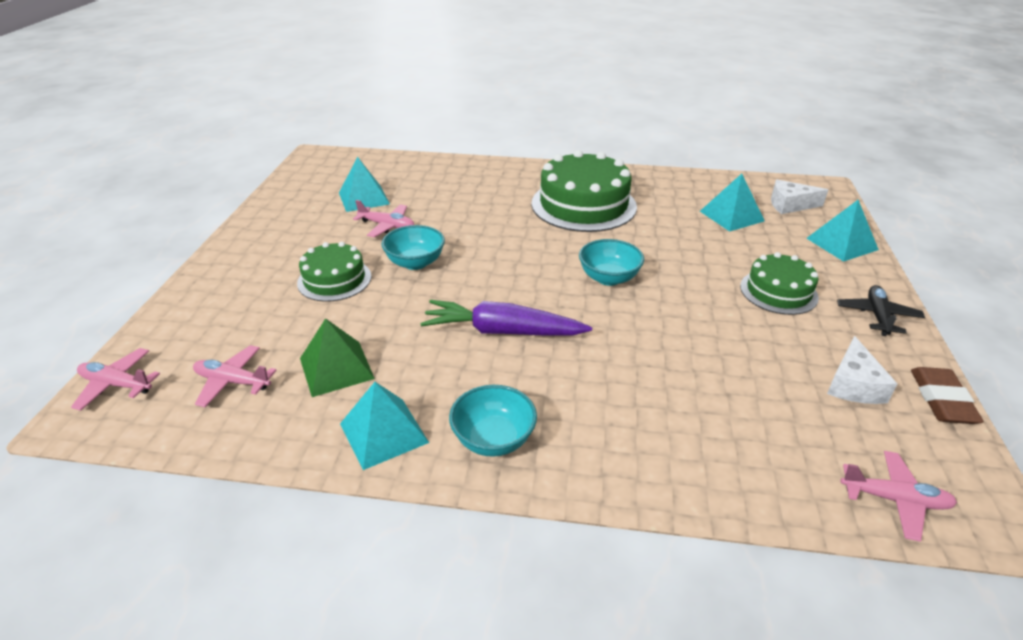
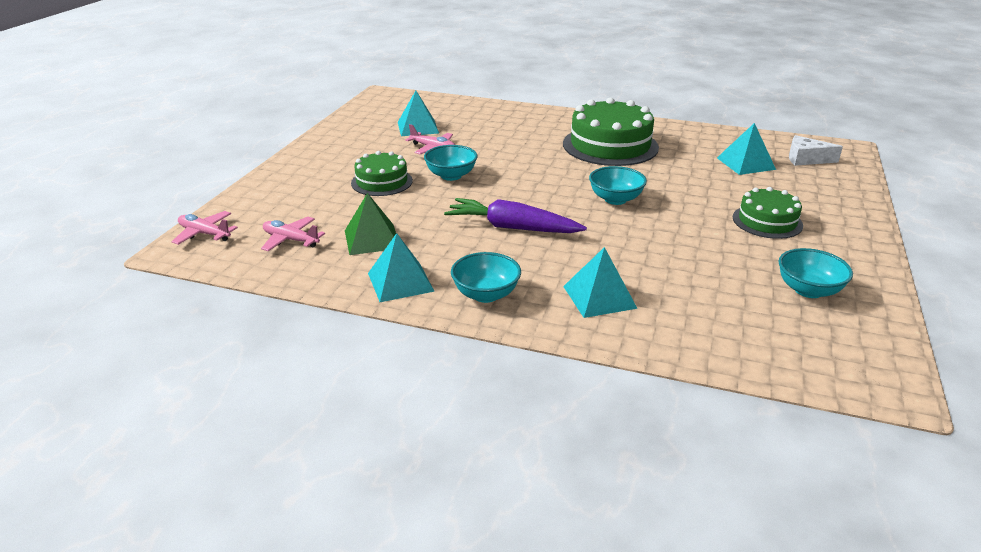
camera: 10 degrees right, 5 degrees down
(842, 244) = (844, 192): turquoise pyramid -> turquoise pyramid (599, 297)
(853, 384) = (808, 290): white cheese -> turquoise bowl
(877, 316) = (853, 246): black plane -> none
(895, 500) = (810, 366): pink plane -> none
(941, 400) = (885, 308): brown eraser -> none

